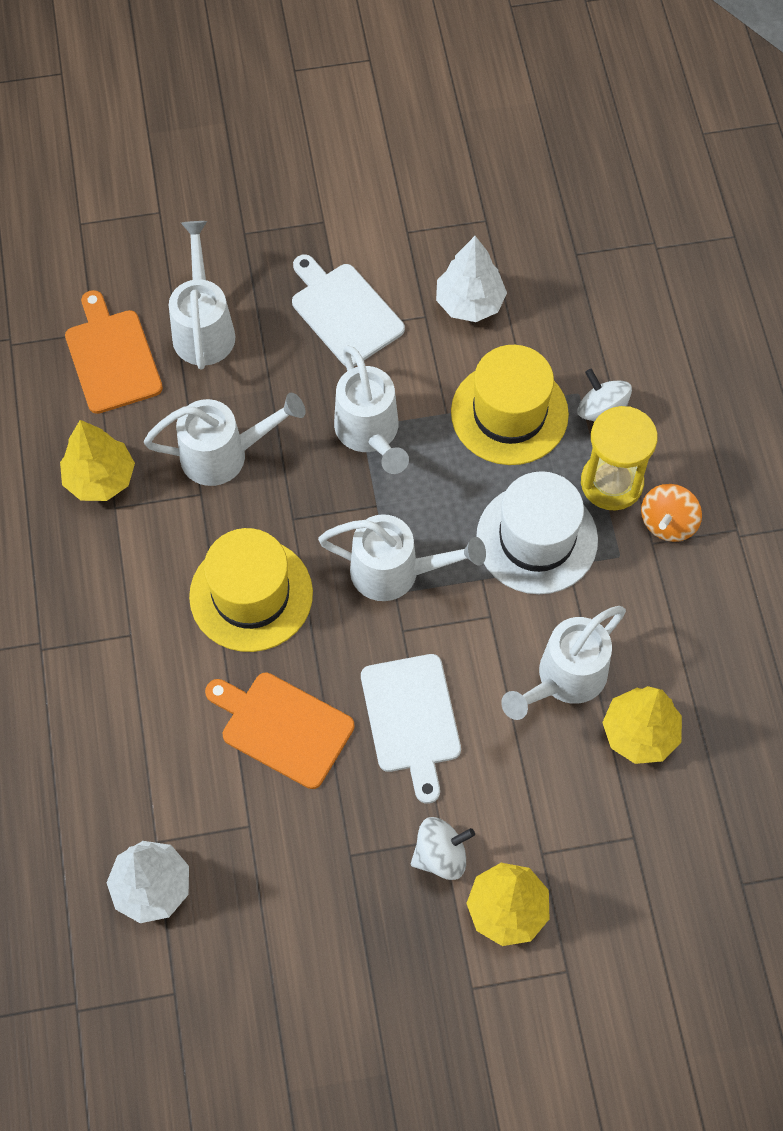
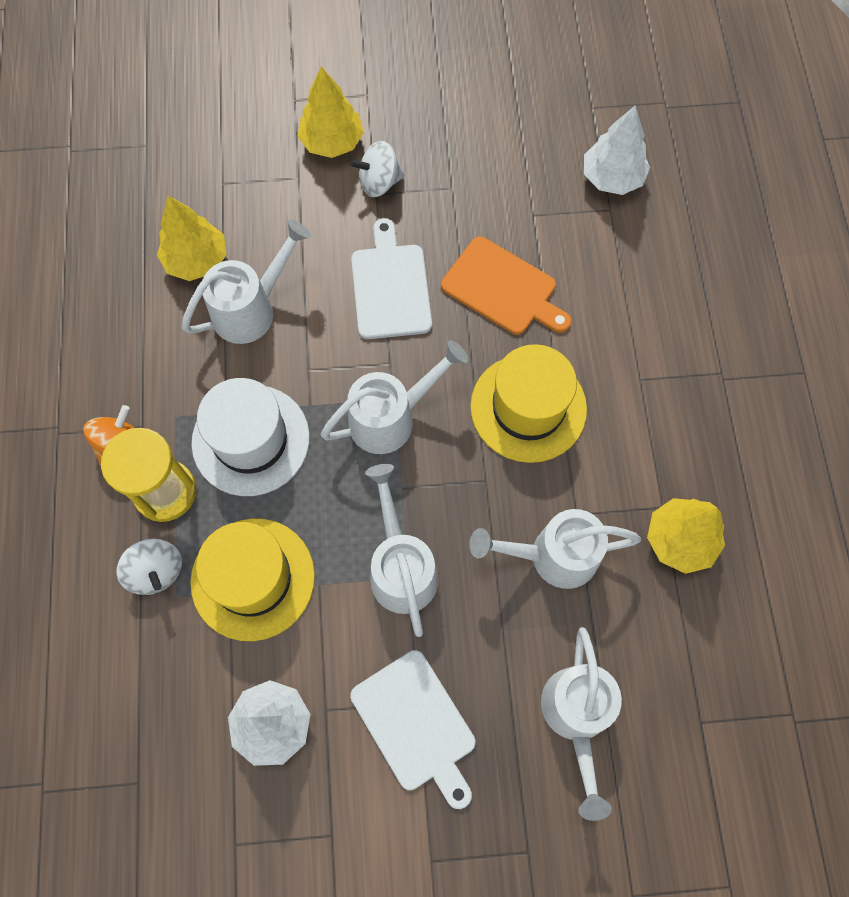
camera: 175 degrees left, 5 degrees up
(112, 357) = (677, 686): orange cutting board -> none
(395, 572) = (390, 418): white watering can -> white watering can turned 135 degrees clockwise

